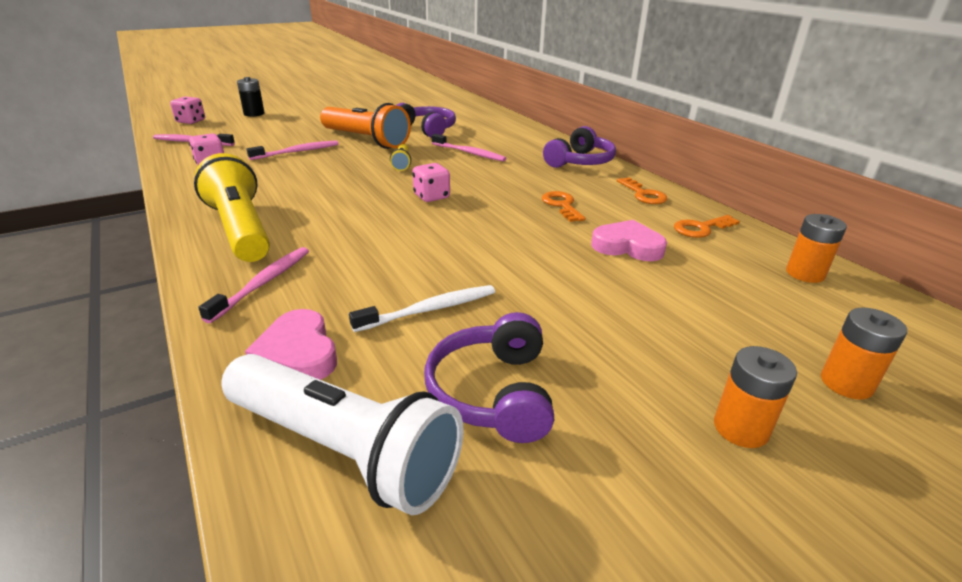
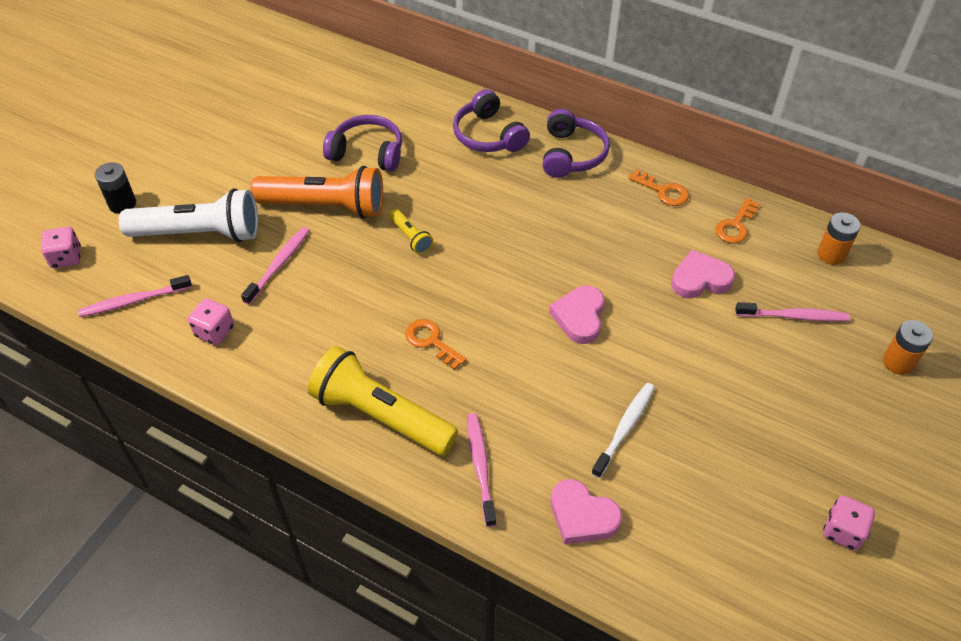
camera: 30 degrees left, 20 degrees up
(343, 450) = (683, 566): white flashlight -> white flashlight (199, 233)
(431, 197) = (493, 282): pink dice -> pink dice (843, 531)
(469, 153) = (456, 185): pink toothbrush -> pink toothbrush (793, 316)
(479, 232) = (579, 317): none -> pink heart
(492, 392) = (724, 479): purple headphones -> purple headphones (488, 135)
(562, 205) = (611, 242): orange key -> orange key (431, 341)
(740, 428) = (864, 431): orange battery -> none

